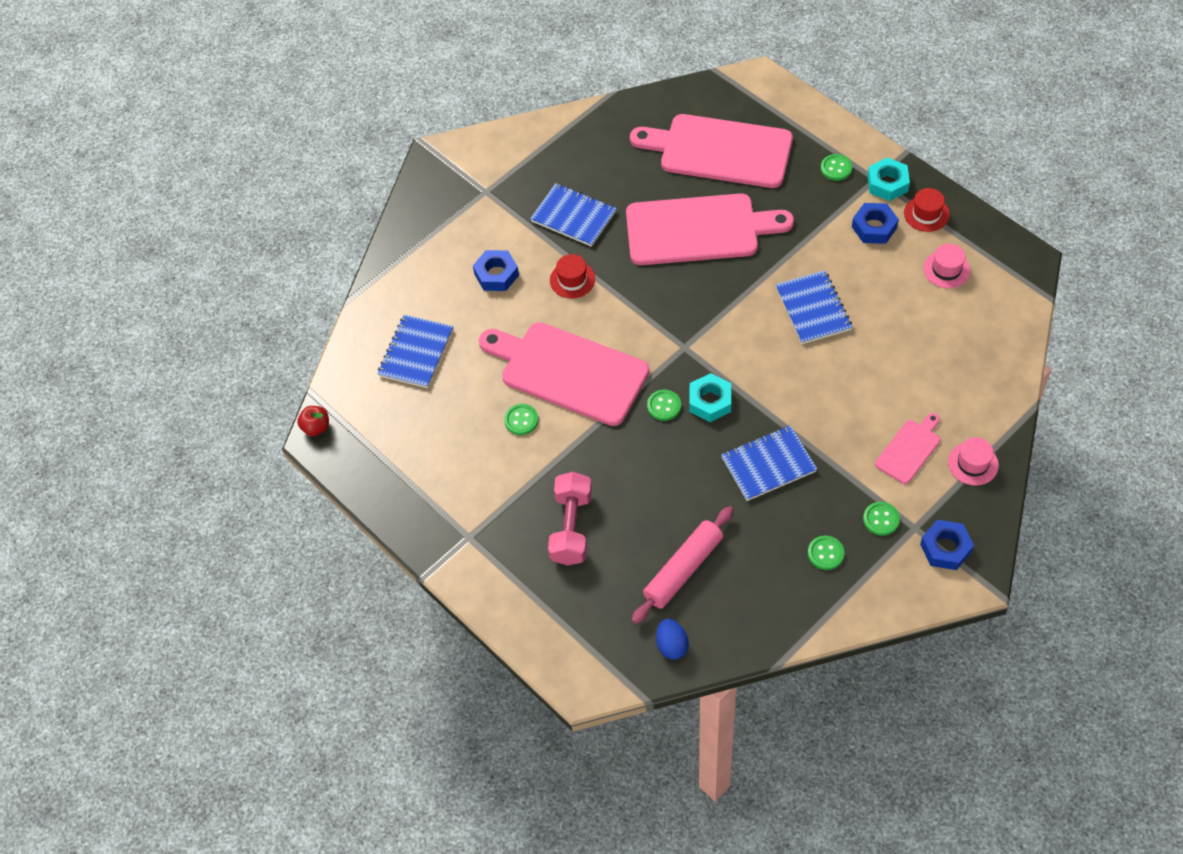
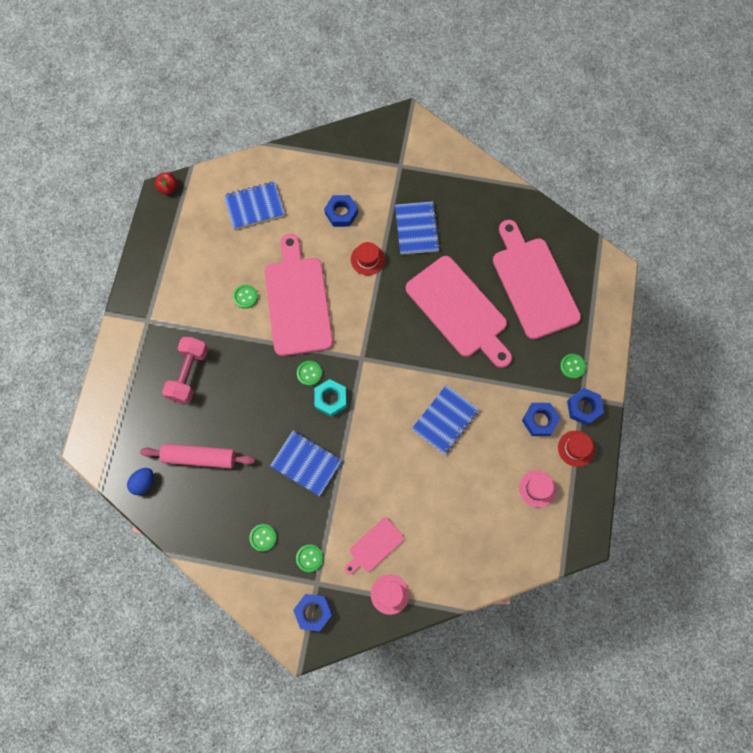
camera: 50 degrees right, 15 degrees up
(571, 527) = (189, 374): pink dumbbell -> pink dumbbell turned 45 degrees counterclockwise
(887, 183) = (583, 408): turquoise nut -> blue nut
(909, 449) = (374, 546): pink cutting board -> pink cutting board turned 135 degrees clockwise

